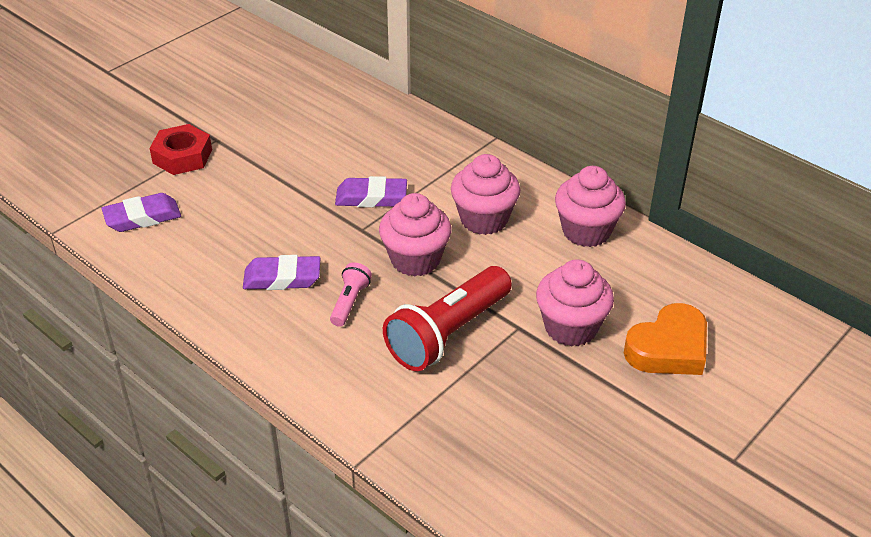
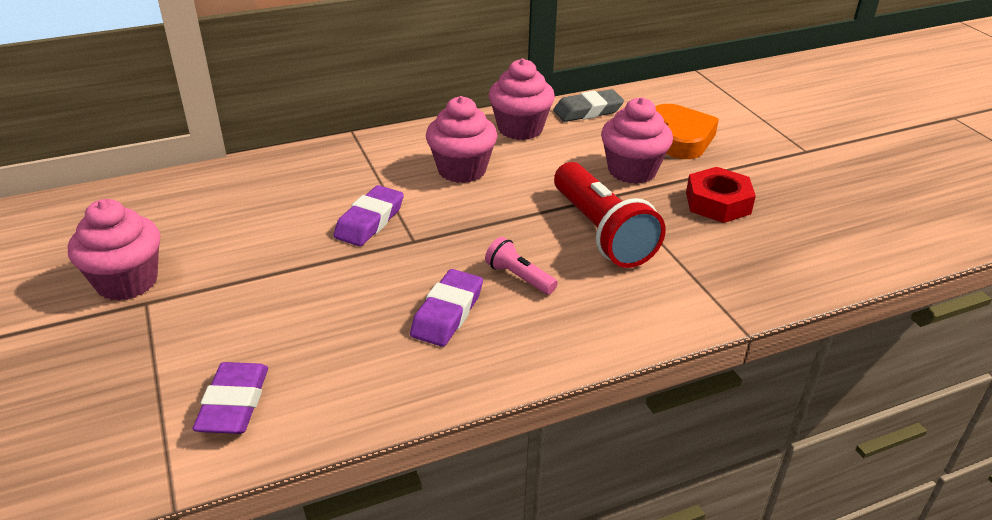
camera: 65 degrees left, 5 degrees down
(182, 156) = (146, 339): red nut -> red nut (718, 203)
(415, 260) = (487, 221): pink cupcake -> pink cupcake (127, 282)
(664, 266) = (588, 111): none -> grey eraser

